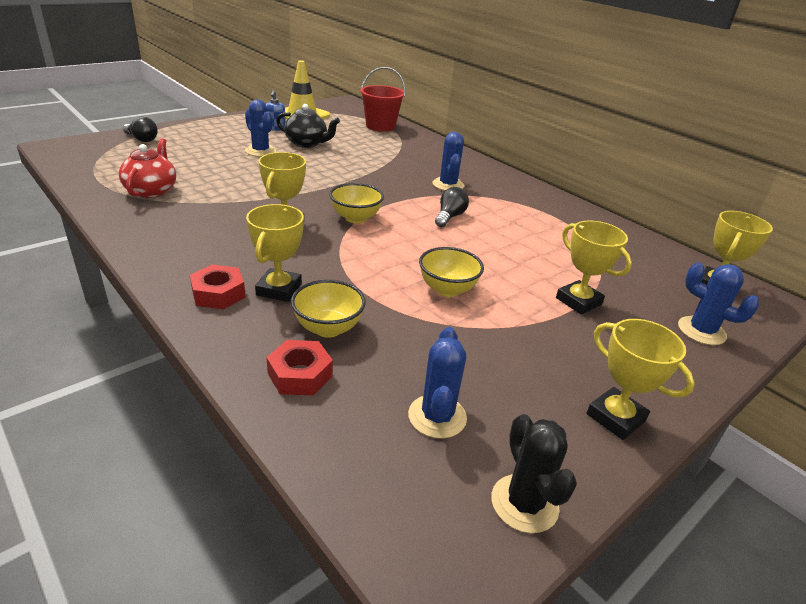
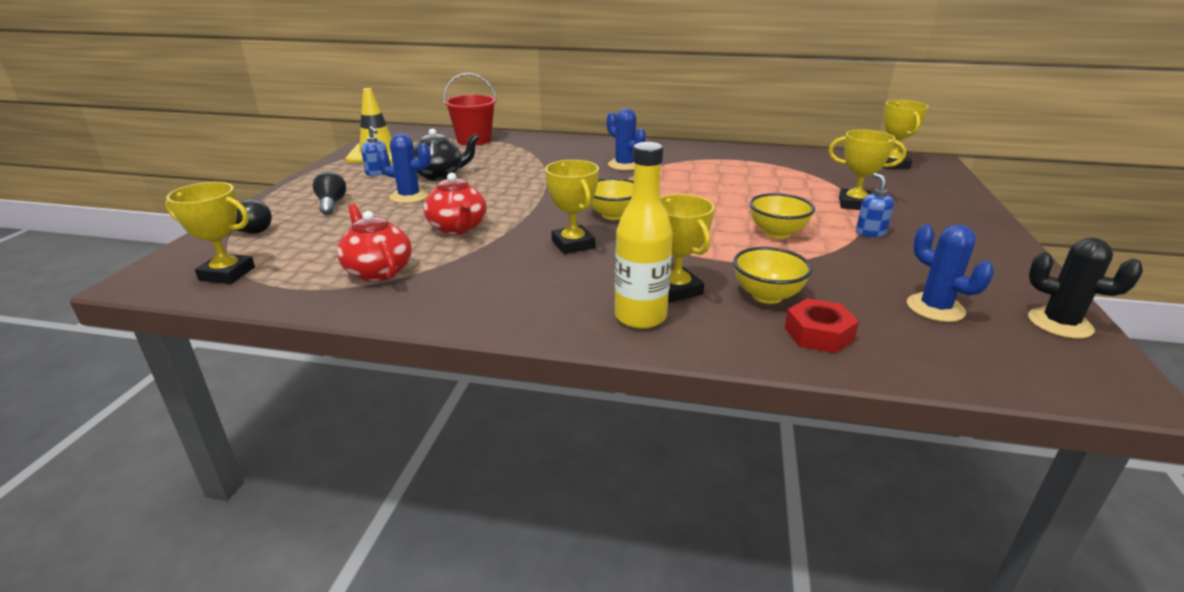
camera: 35 degrees left, 5 degrees down
(218, 294) = (640, 317): red nut -> yellow bottle
(243, 184) = (458, 228): none -> red teapot
(449, 217) = (674, 186): black light bulb -> black light bulb (331, 204)
(532, 330) = (870, 232): none -> blue soap dispenser
(615, 417) = (998, 256): yellow trophy -> yellow trophy (227, 274)
(701, 331) = (936, 191): blue cactus -> none

